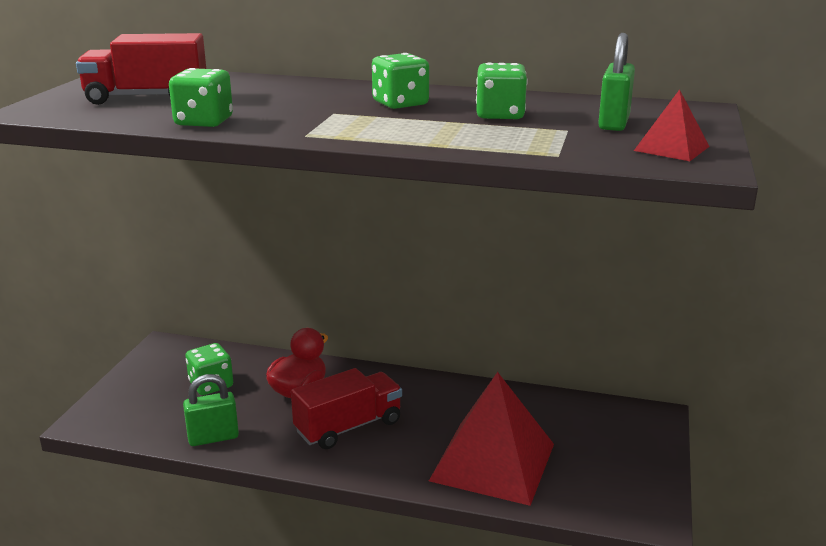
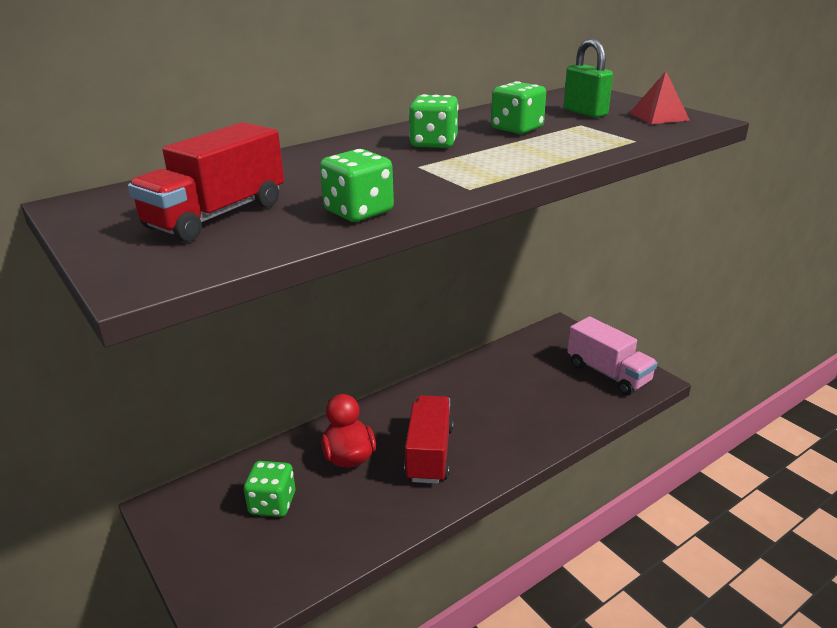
camera: 50 degrees left, 5 degrees up
(213, 438) = (357, 537): green padlock -> none
(492, 462) = (542, 410): red pyramid -> none
(618, 480) = (608, 373): none -> pink truck

